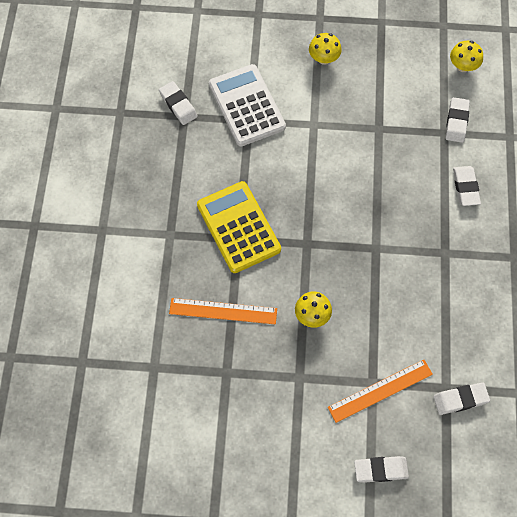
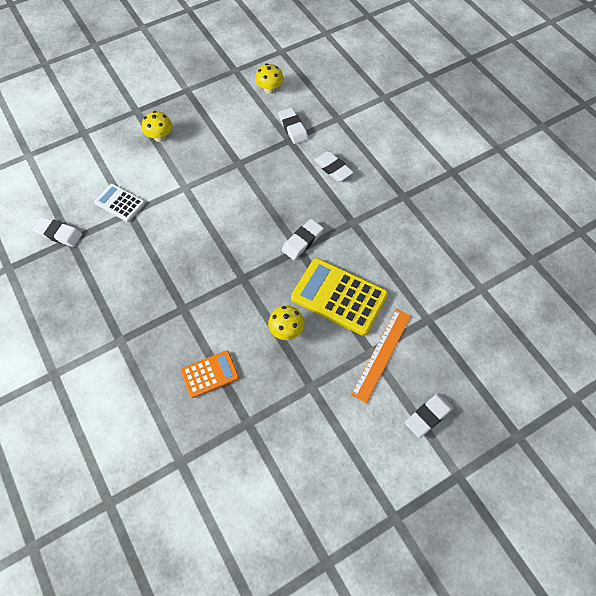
camera: 35 degrees left, 5 degrees down
(223, 311) = (210, 374): orange ruler -> orange calculator
(238, 227) = (177, 299): yellow calculator -> yellow calculator (339, 297)
(246, 106) = (120, 203): white calculator -> white calculator, size x0.57
(460, 399) = (444, 321): white eraser -> white eraser (302, 241)

